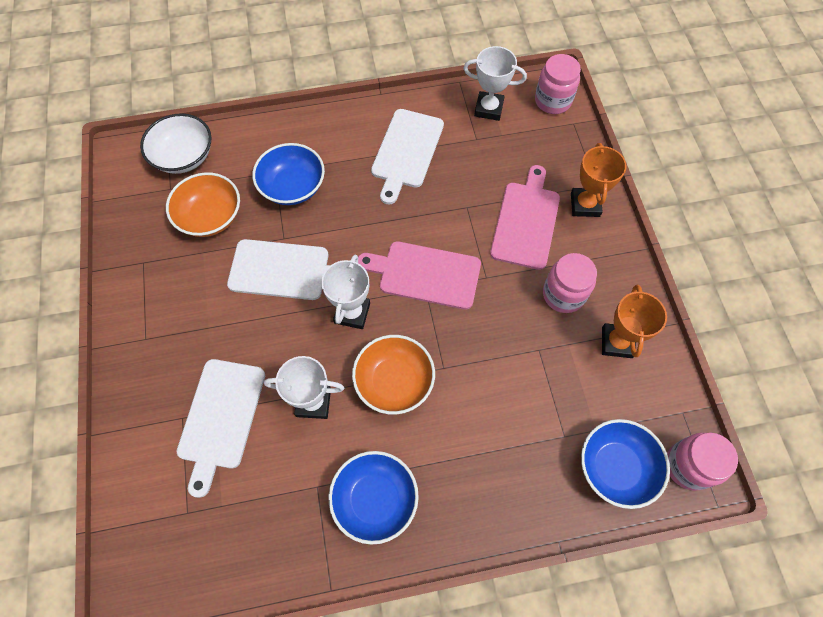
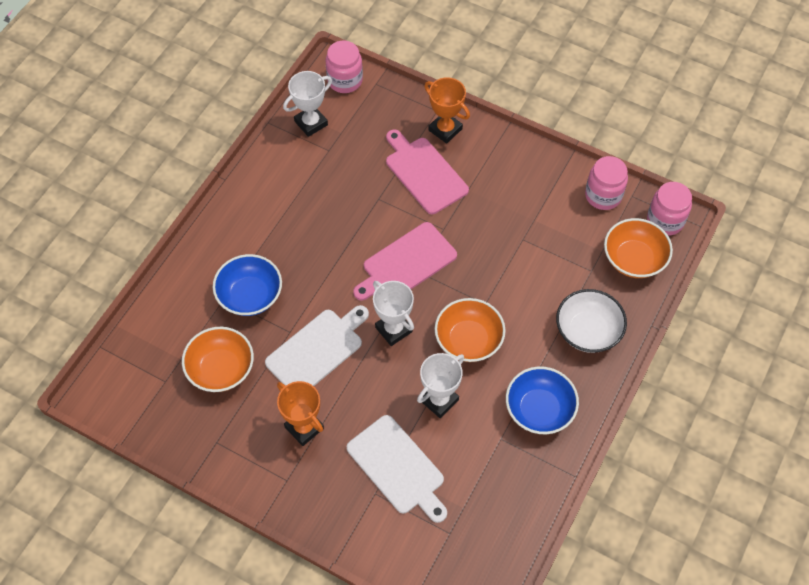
camera: 50 degrees left, 5 degrees down
(184, 157) = (144, 352): white bowl -> white bowl (587, 331)
(406, 152) = (295, 201): white cutting board -> none
(563, 294) = (497, 195): pink jar -> pink jar (603, 195)
(615, 467) = (634, 259): blue bowl -> orange bowl
(616, 342) = (557, 192): orange trophy -> orange trophy (304, 427)

